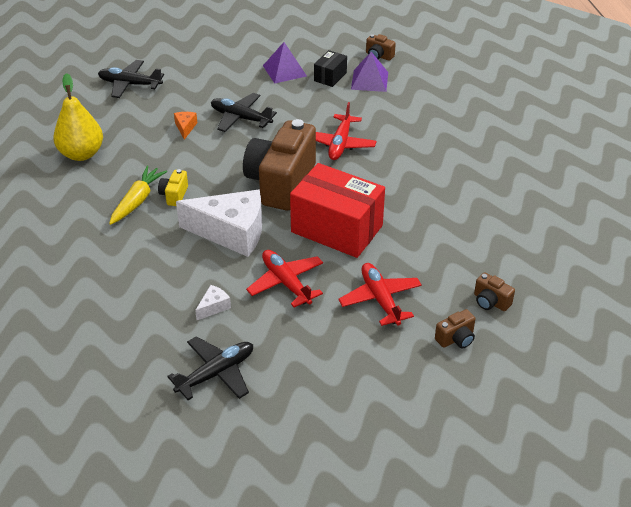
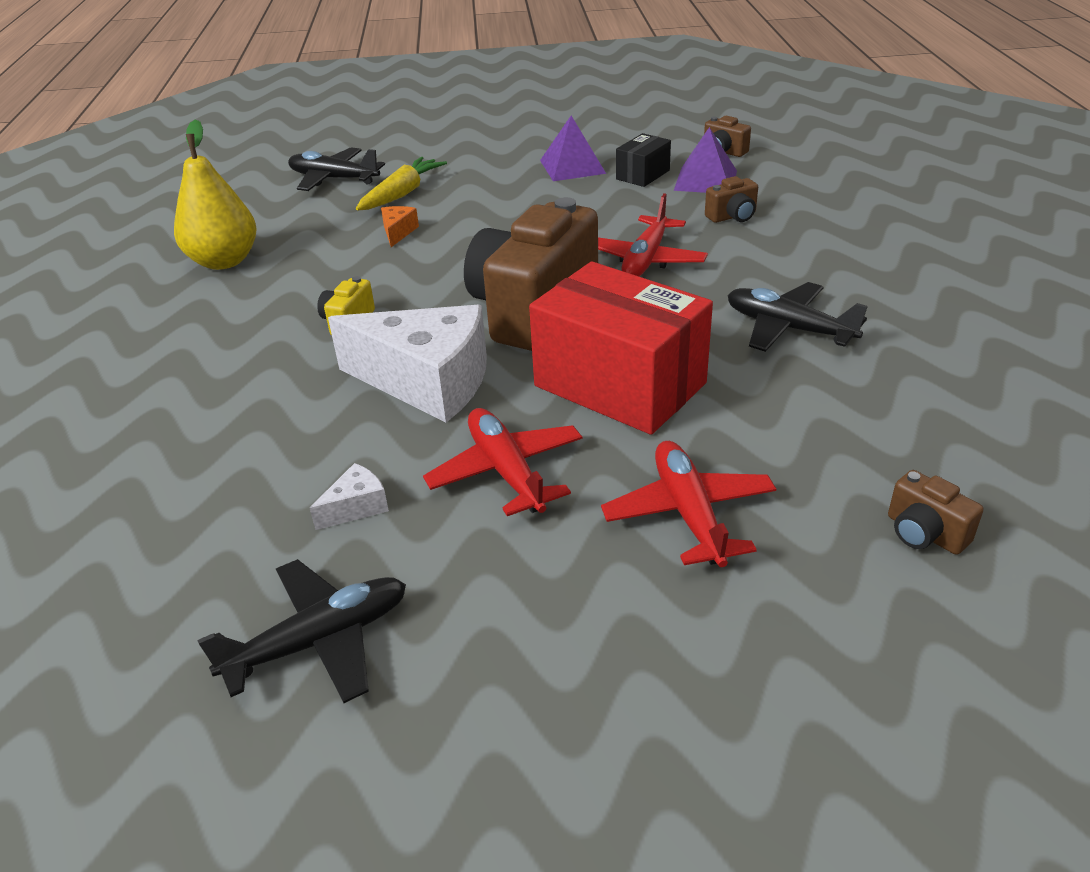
camera: 10 degrees right, 5 degrees down
(137, 201) = (284, 327): yellow carrot -> yellow carrot (402, 194)
(241, 118) = (489, 222): black plane -> black plane (788, 328)
(456, 338) = (848, 606): brown camera -> brown camera (732, 216)

